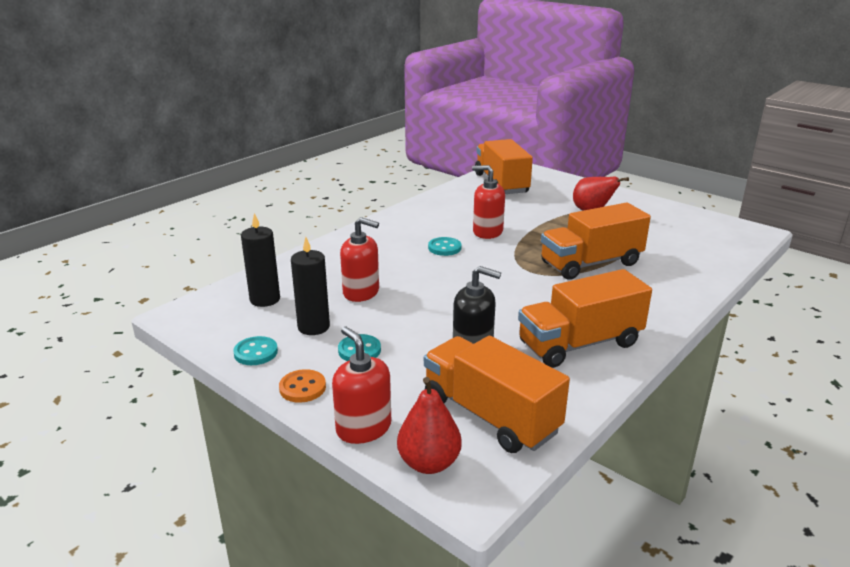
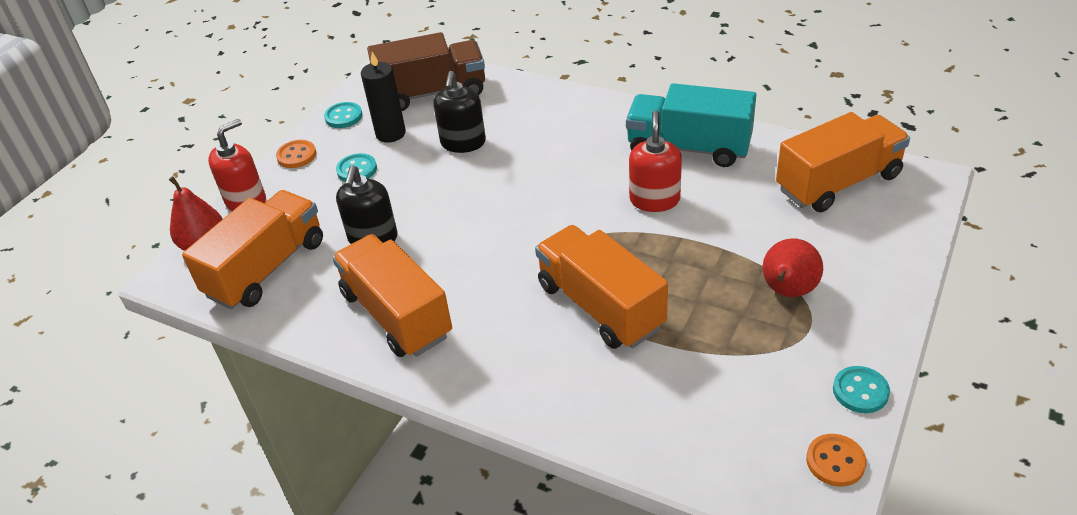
camera: 80 degrees right, 15 degrees up
(265, 299) = (432, 93): black candle -> brown truck
(361, 292) = (463, 143): red soap dispenser -> black soap dispenser
(437, 214) = (688, 148): none -> turquoise truck
(444, 248) = (590, 174): turquoise button -> turquoise button (860, 391)
(723, 223) = (835, 461): none -> orange button

